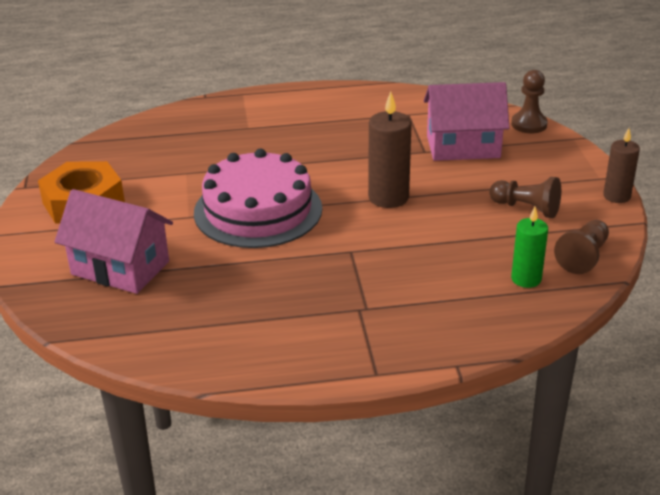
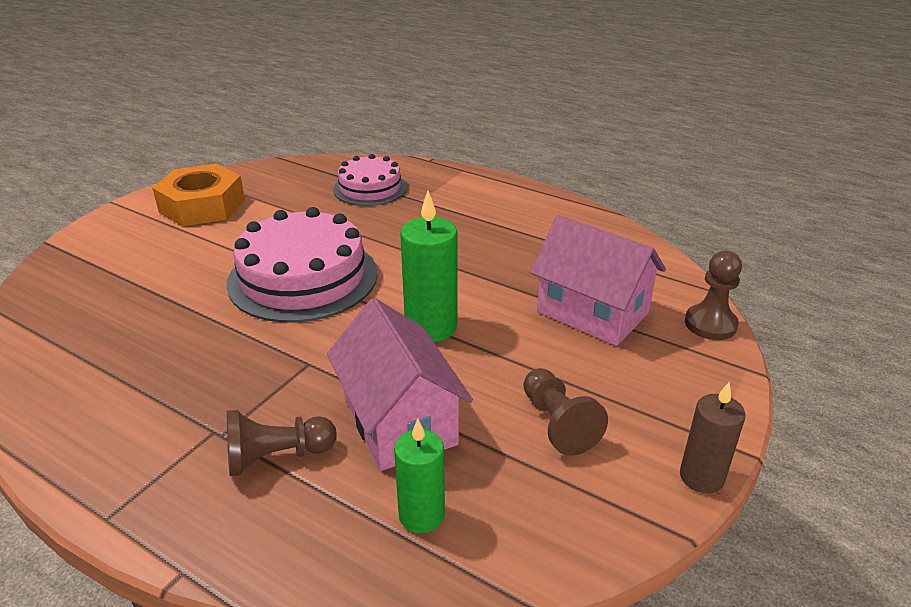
camera: 40 degrees right, 0 degrees up
(120, 268) = (129, 272): pink house -> pink house (399, 421)
(196, 134) = (370, 188): none -> pink cake
(388, 197) = (431, 327): brown candle -> green candle
(583, 257) = (534, 534): brown pawn -> brown pawn (276, 456)

